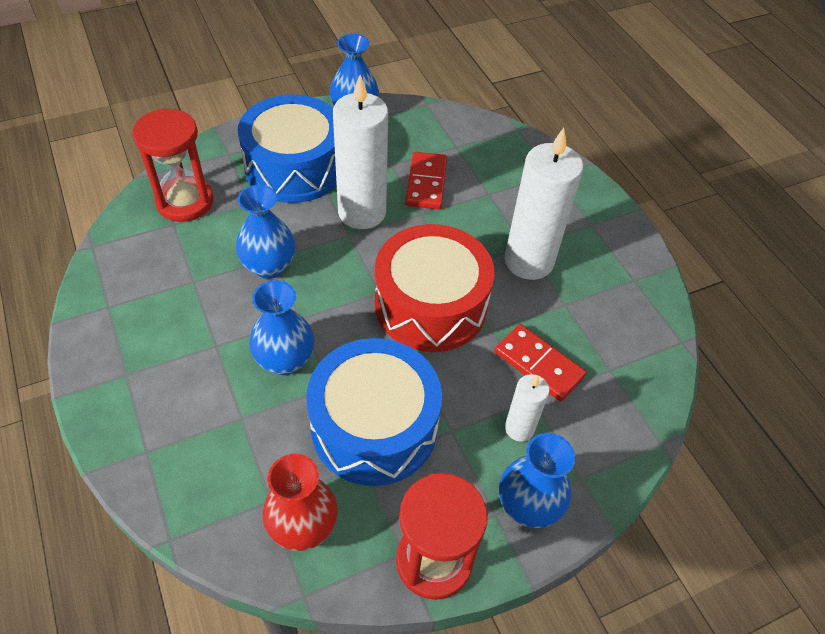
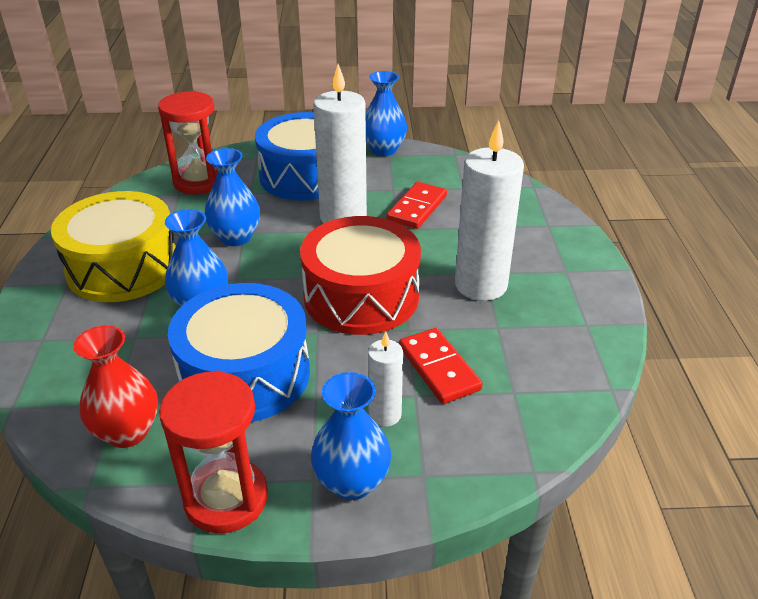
camera: 25 degrees right, 15 degrees down
(174, 337) = (123, 267): none -> yellow drum

